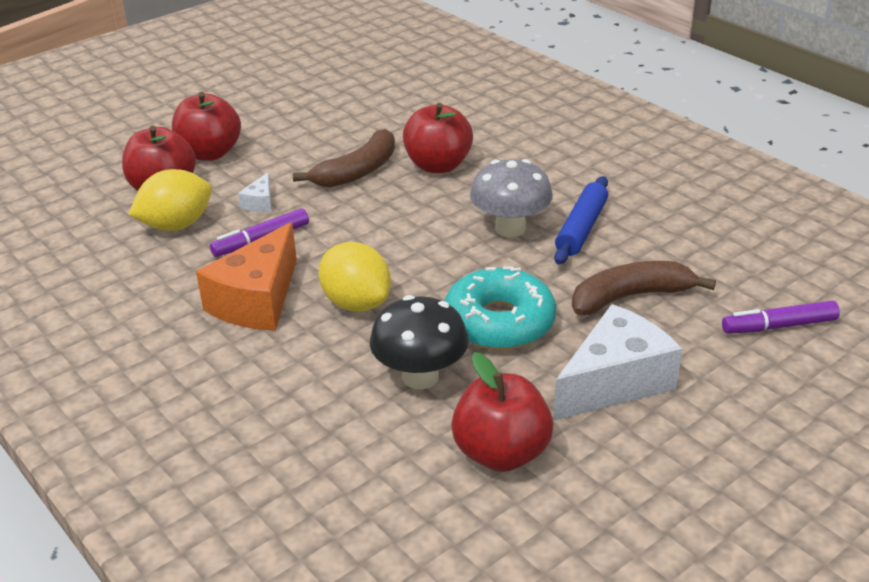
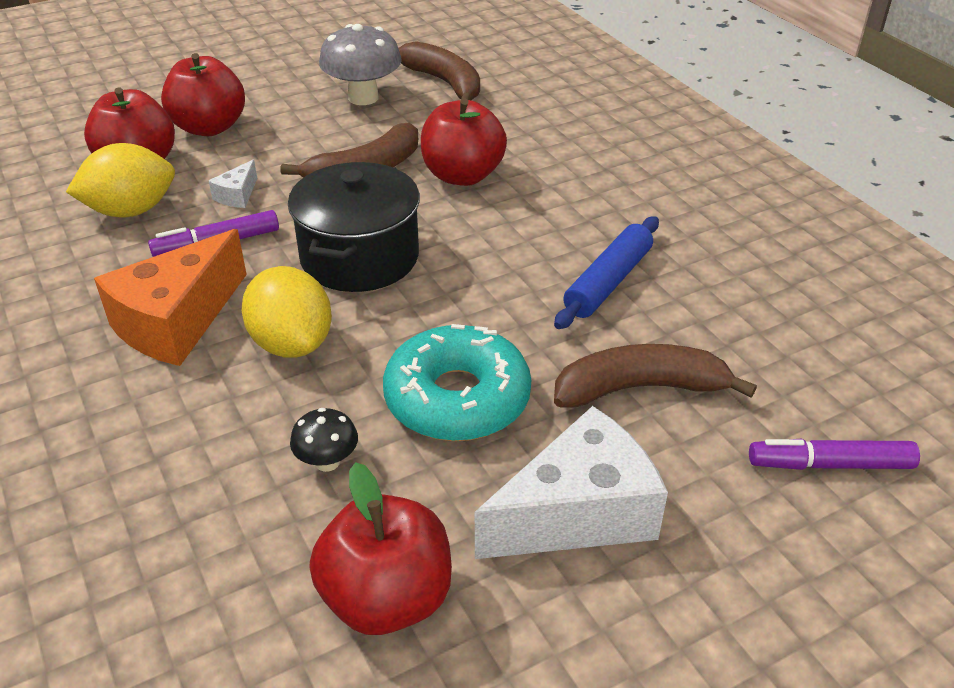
camera: 10 degrees right, 5 degrees up
(382, 236) = (359, 257): none -> black pot
(393, 96) = (445, 83): none -> brown banana
(420, 377) = (327, 462): black mushroom -> black mushroom, size x0.52
(510, 228) = (519, 269): grey mushroom -> grey mushroom (363, 98)

